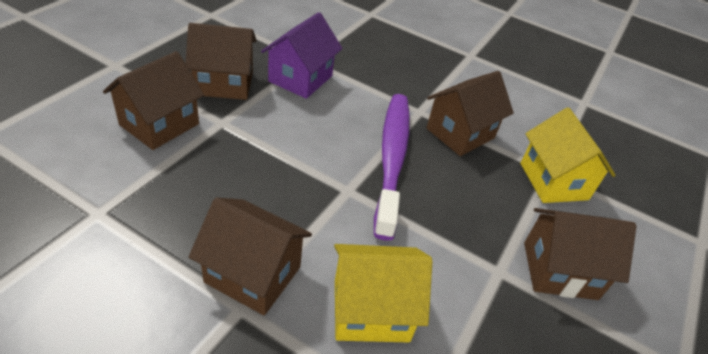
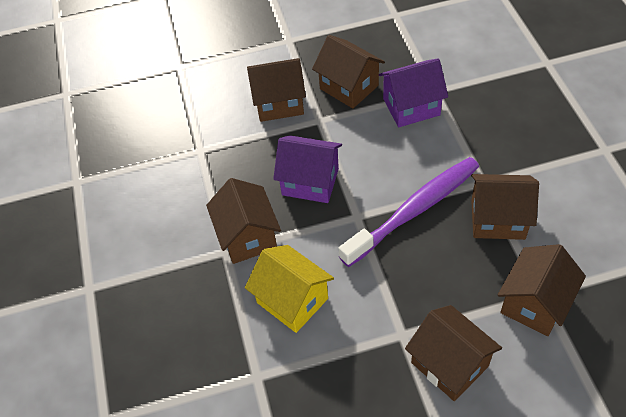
camera: 55 degrees right, 10 degrees up
(269, 182) = (310, 182): none -> purple house
(553, 181) = (534, 303): yellow house -> brown house

